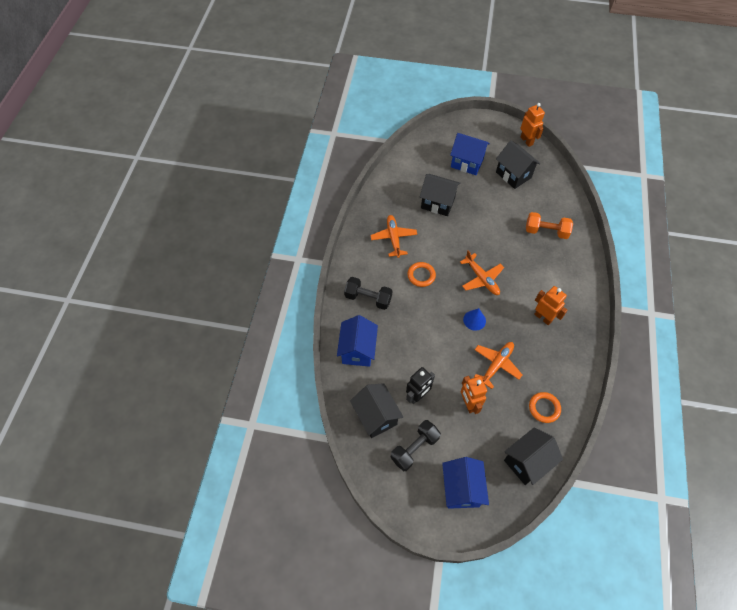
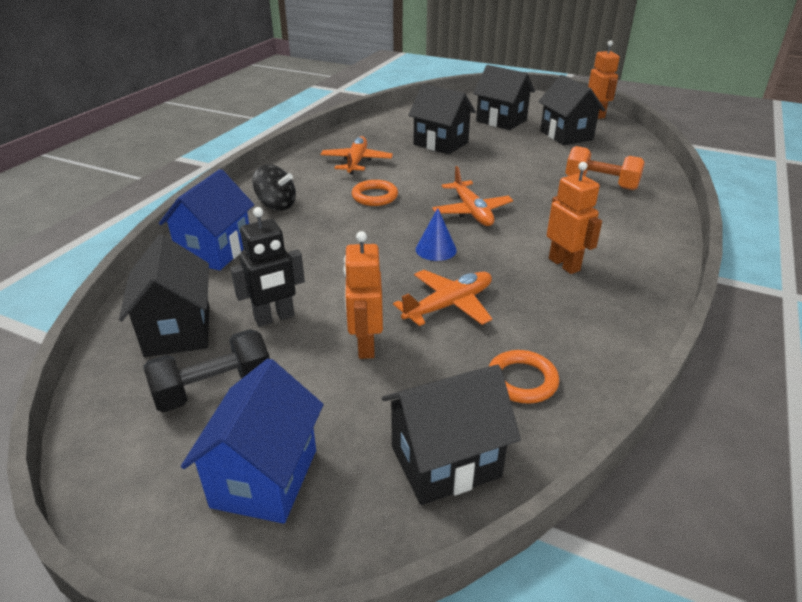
camera: 15 degrees right, 25 degrees down
(368, 298) = (276, 205): black dumbbell -> black spinning top
(467, 163) = (501, 121): blue house -> black house

